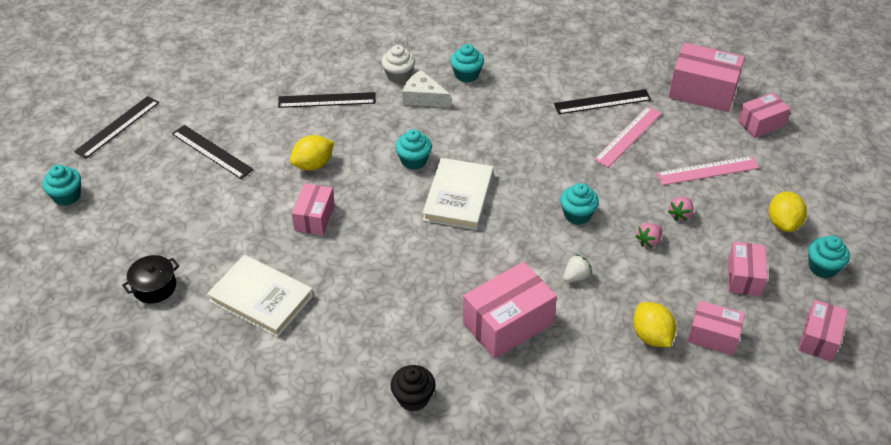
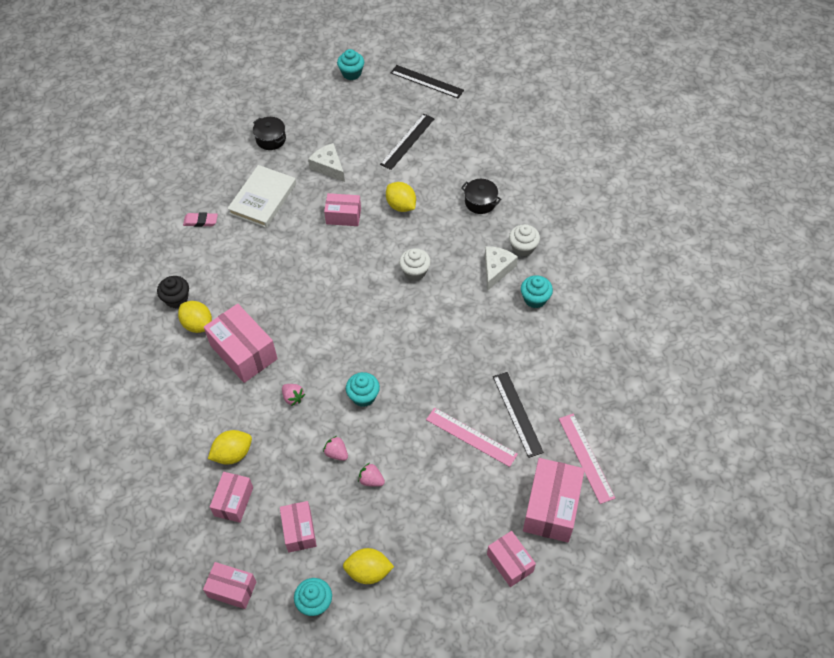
camera: 85 degrees right, 10 degrees up
(228, 228) = (328, 167): none -> white cheese
(281, 370) = (201, 221): none -> pink eraser
(327, 100) = (480, 202): black ruler -> black pot
(414, 160) = (415, 272): turquoise cupcake -> white cupcake
(458, 197) = (376, 307): white book -> none
(459, 373) = (198, 325): none -> yellow lemon
(576, 277) = (293, 397): white strawberry -> pink strawberry
(707, 170) = (432, 506): pink ruler -> pink ruler (586, 457)
(744, 277) = (299, 531): pink box -> pink box turned 75 degrees clockwise

